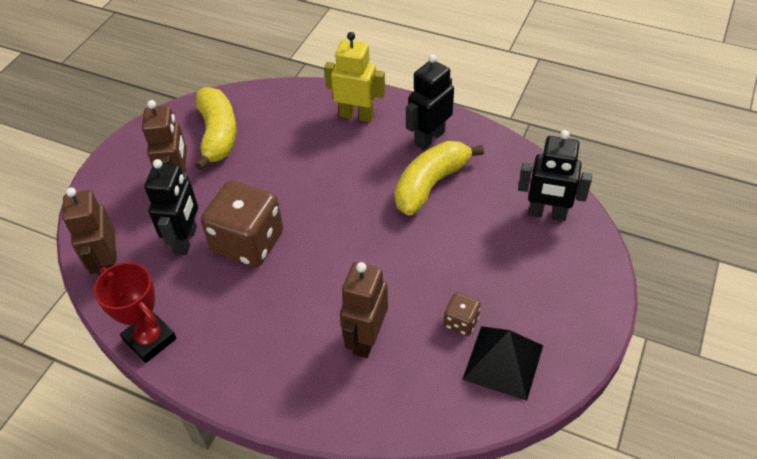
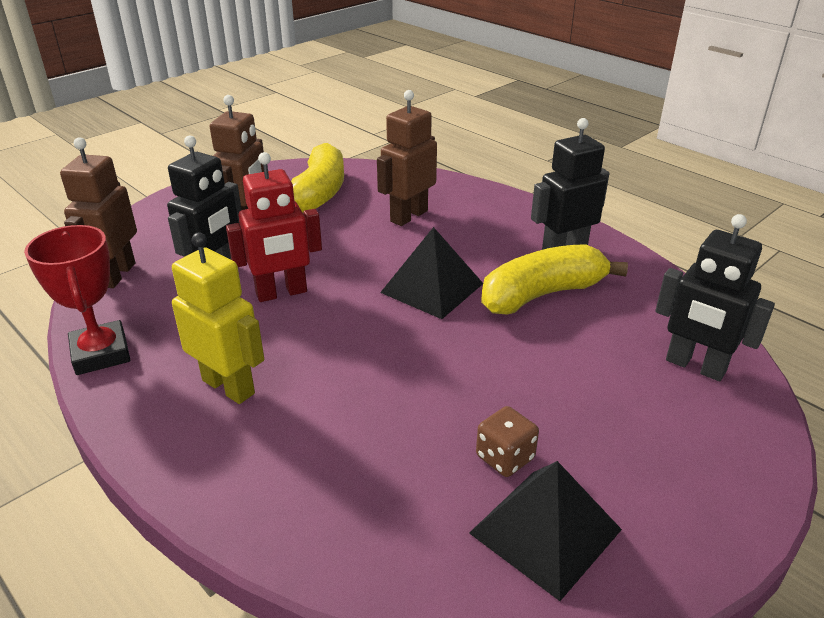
camera: 20 degrees right, 15 degrees down
(248, 242) = (281, 293): brown dice -> red robot
(353, 202) = (432, 288): none -> black pyramid
(356, 115) = (484, 212): yellow robot -> yellow robot (229, 386)
(366, 339) = (359, 435): brown robot -> brown robot (408, 216)

